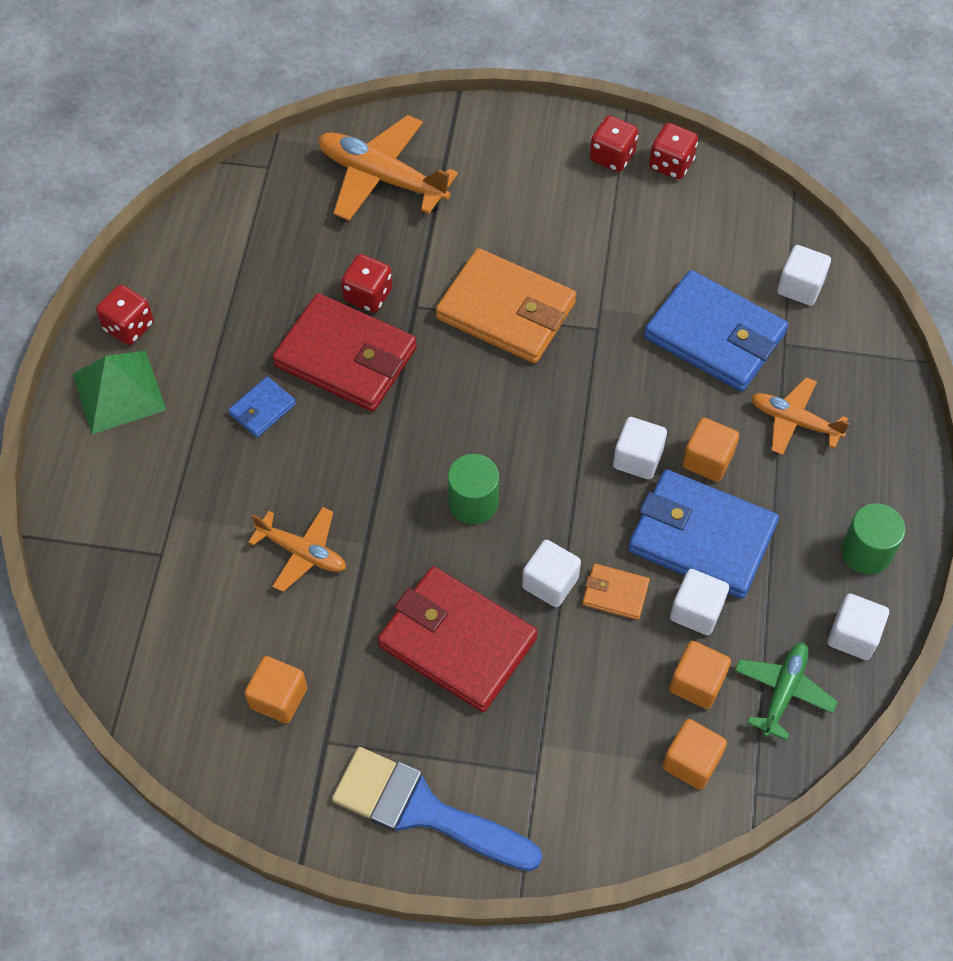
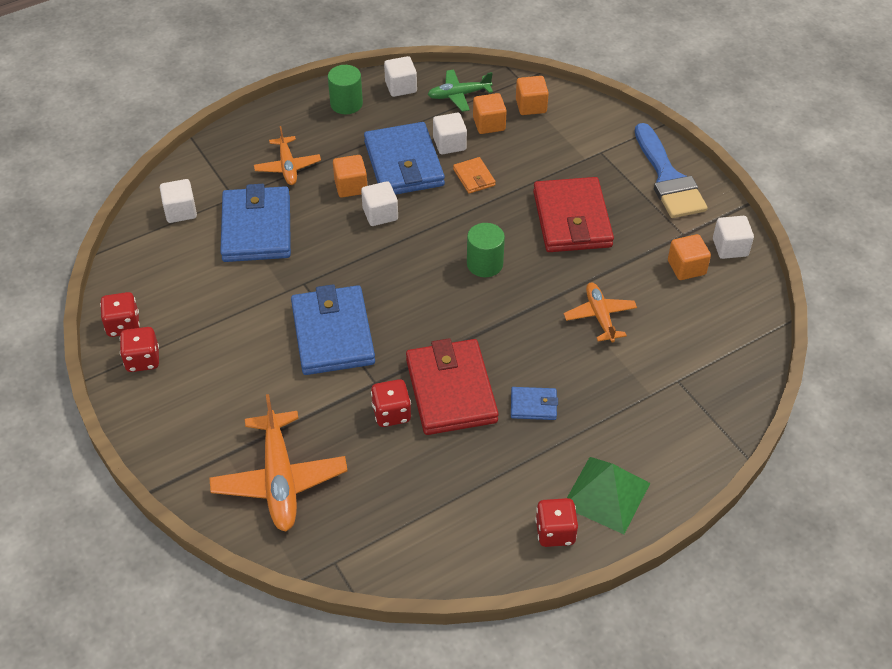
camera: 130 degrees left, 10 degrees down
(506, 310) = (332, 334): orange wallet -> blue wallet
(550, 583) = (497, 205): white cube -> white cube (730, 247)

